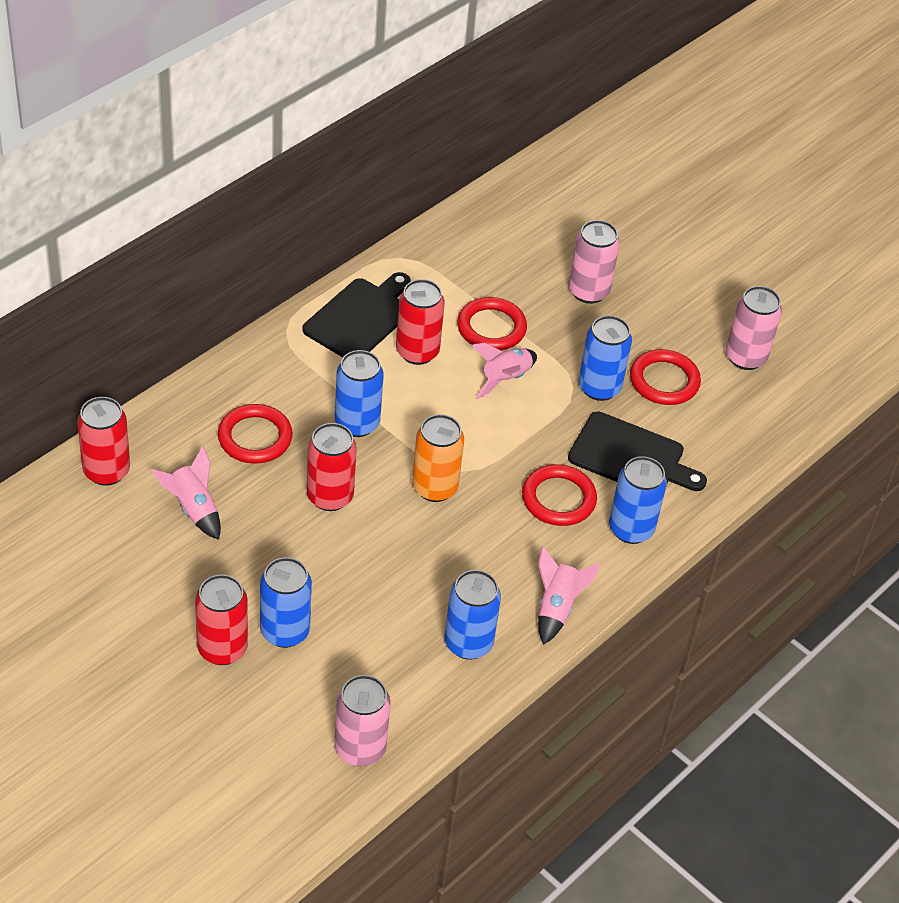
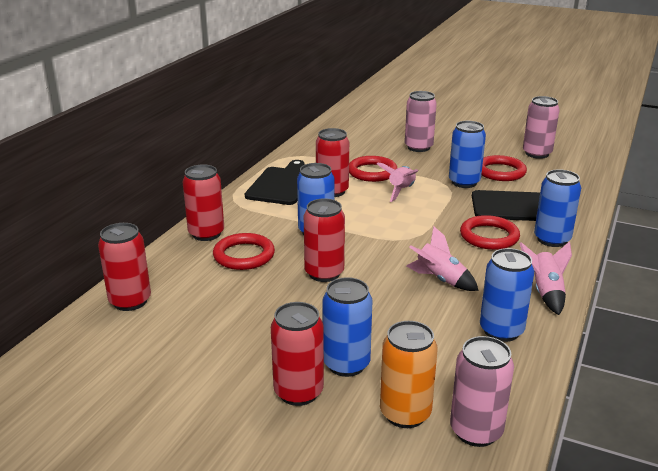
camera: 15 degrees left, 20 degrees down
(193, 509) = (217, 306): pink rocket -> pink rocket (440, 280)
(228, 385) = (206, 234): none -> red can
(434, 487) = (398, 250): orange can -> orange can (405, 413)

